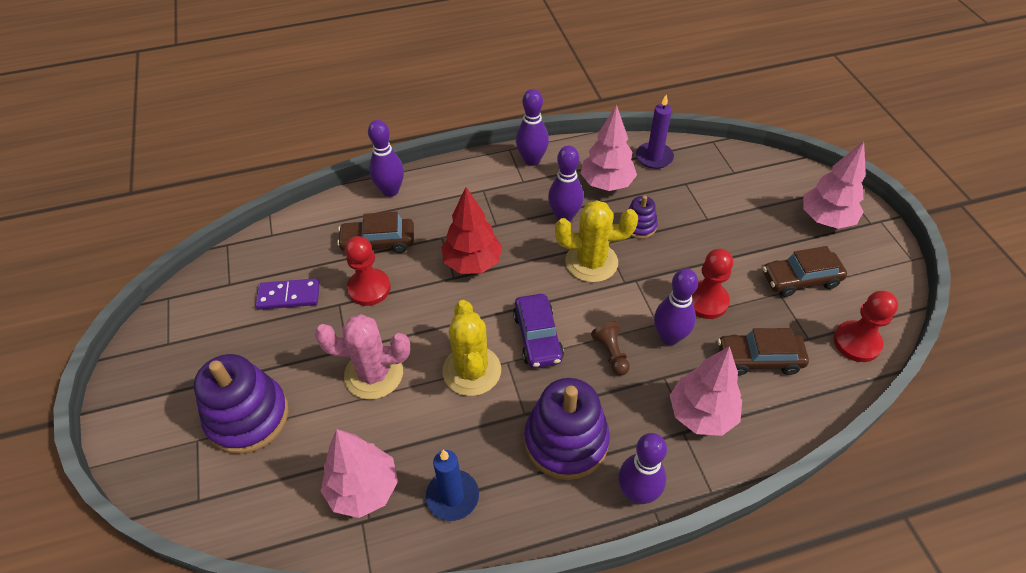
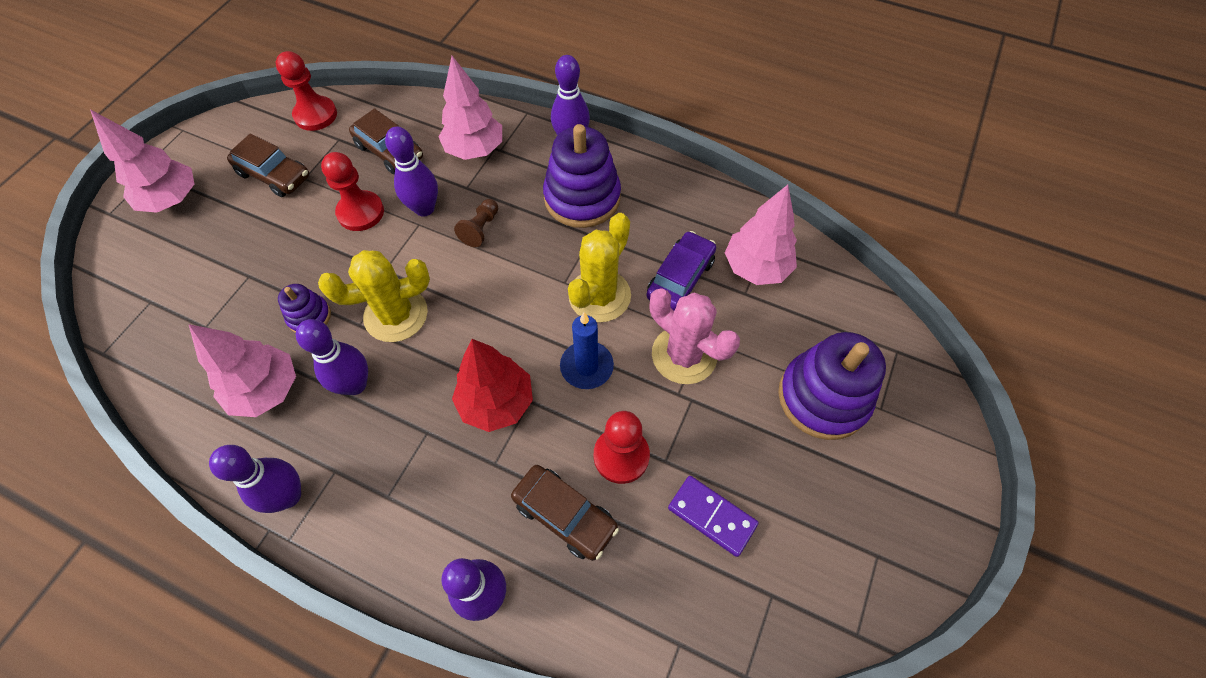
camera: 140 degrees left, 10 degrees up
(452, 496) = (694, 219): blue candle -> blue candle (586, 366)
(538, 337) = (519, 283): purple car -> purple car (680, 278)
(591, 262) = (396, 315): yellow cactus -> yellow cactus turned 60 degrees counterclockwise
(654, 157) = (179, 383): purple candle -> none

